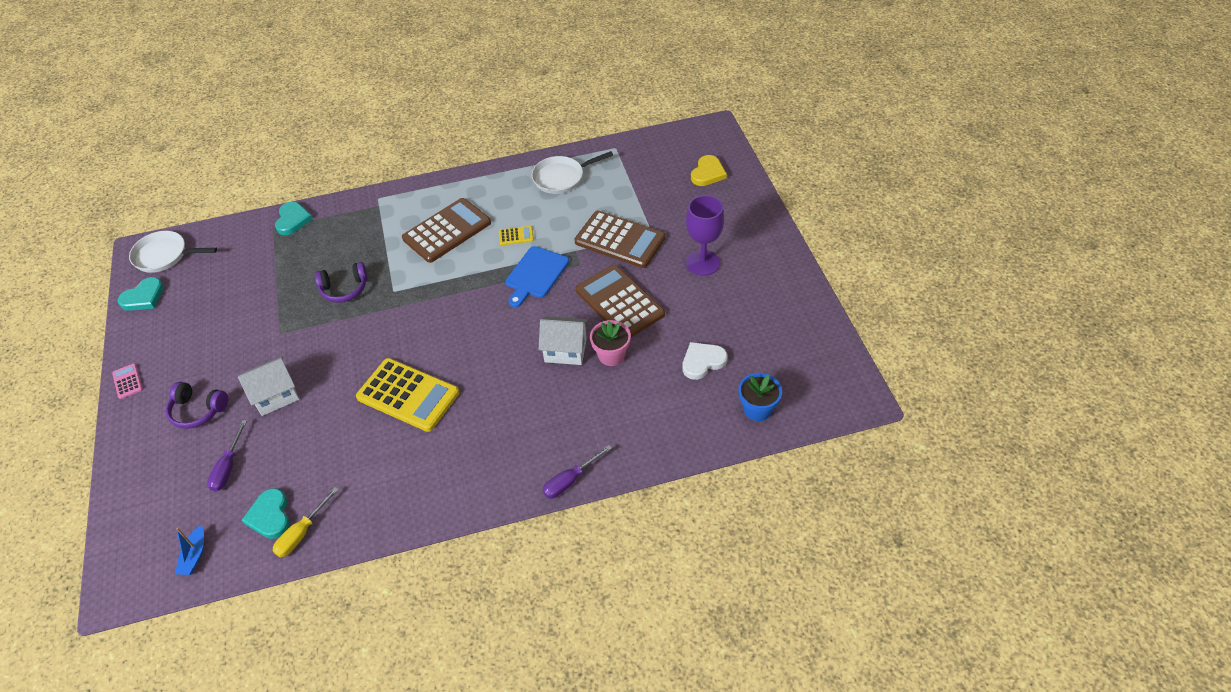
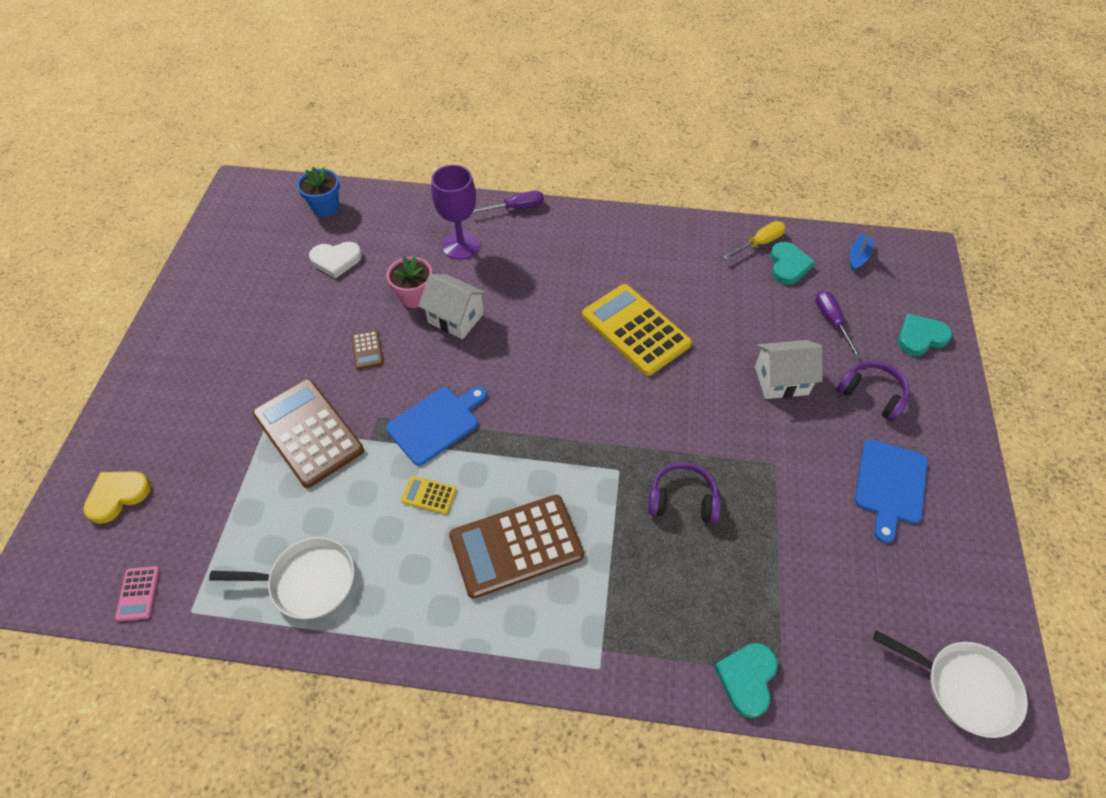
camera: 160 degrees left, 5 degrees up
(127, 381) = (969, 465): pink calculator -> pink calculator (138, 593)
(143, 297) = (980, 605): turquoise heart -> turquoise heart (920, 337)
(193, 347) = (890, 485): none -> blue cutting board
(228, 467) = (831, 321): purple screwdriver -> purple screwdriver turned 45 degrees counterclockwise
(619, 302) = (367, 350): brown calculator -> brown calculator, size x0.43
(703, 263) = (244, 362): purple goblet -> purple goblet (461, 245)

